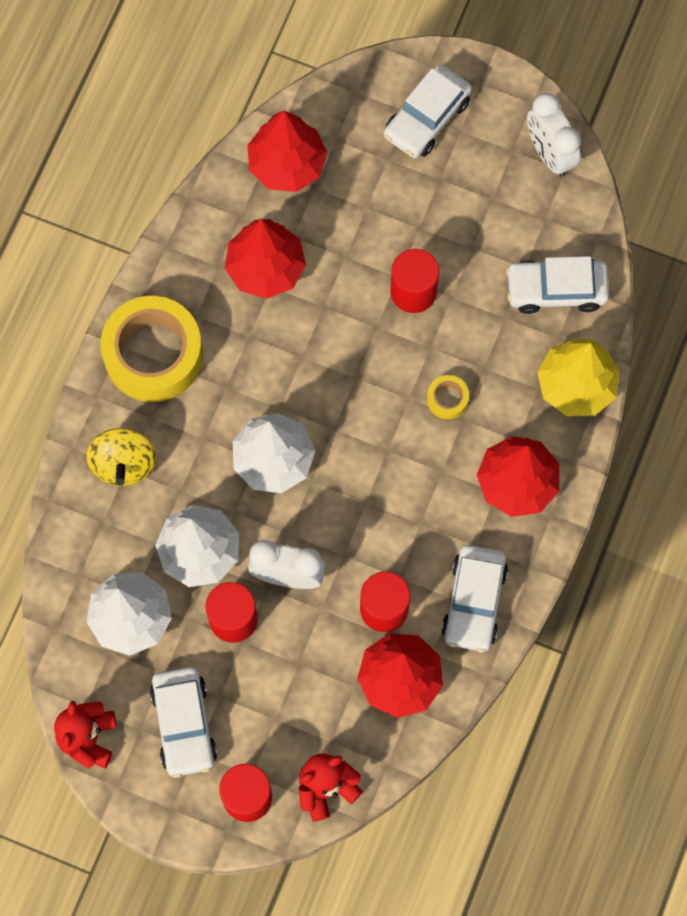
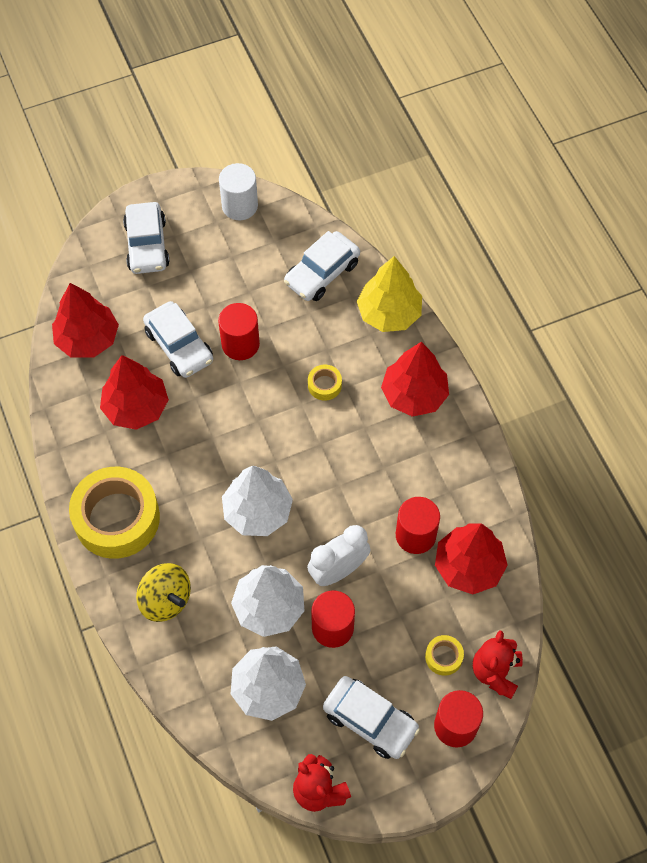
camera: 45 degrees left, 10 degrees down
(297, 733) = (443, 657): none -> yellow tape
(474, 602) = (462, 482): white car -> white car (179, 346)
(549, 154) = (239, 206): white clock -> white cylinder

